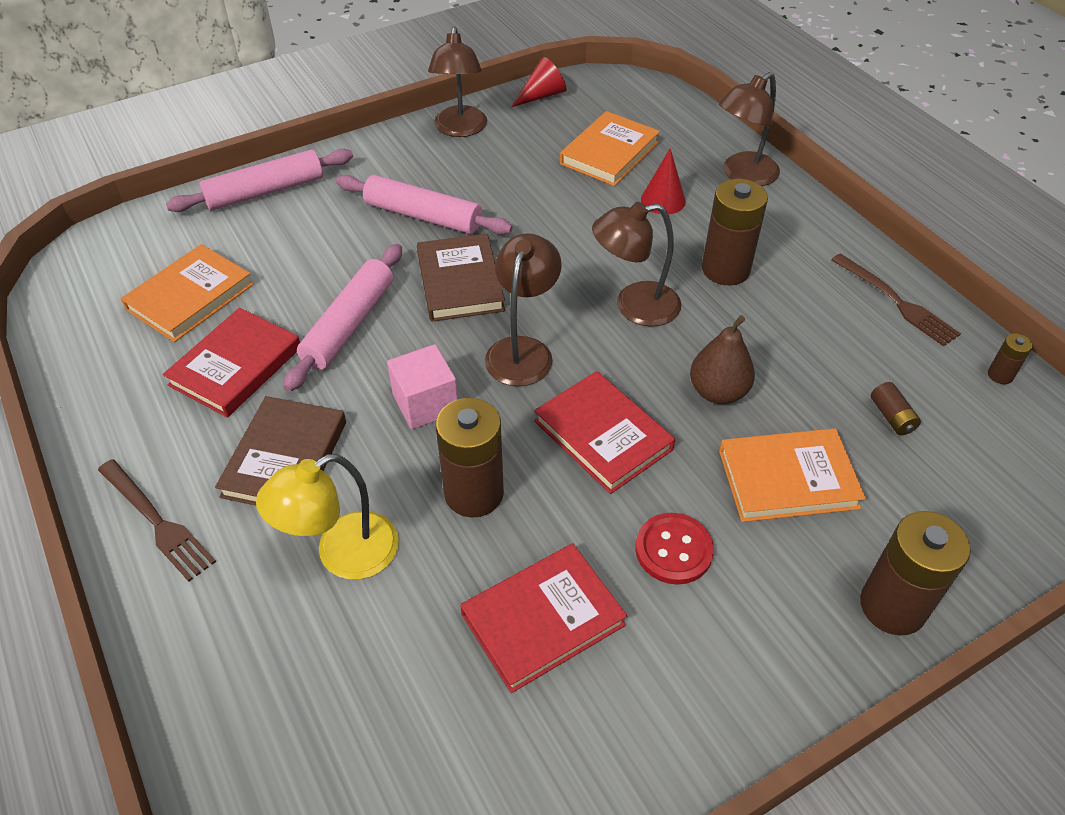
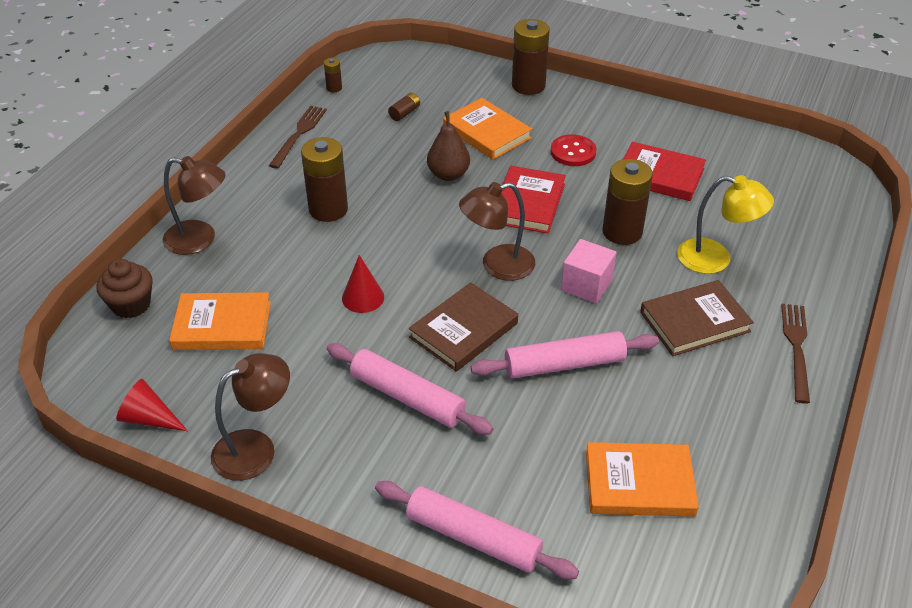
camera: 125 degrees left, 5 degrees down
(236, 366) = (664, 400): red book -> none
(423, 216) = (407, 397): pink rolling pin -> pink rolling pin turned 45 degrees counterclockwise
(634, 306) = (406, 235): brown lamp -> none
(663, 200) = (268, 268): red cone -> red cone (363, 297)
(681, 118) = (131, 305): none -> brown cupcake

